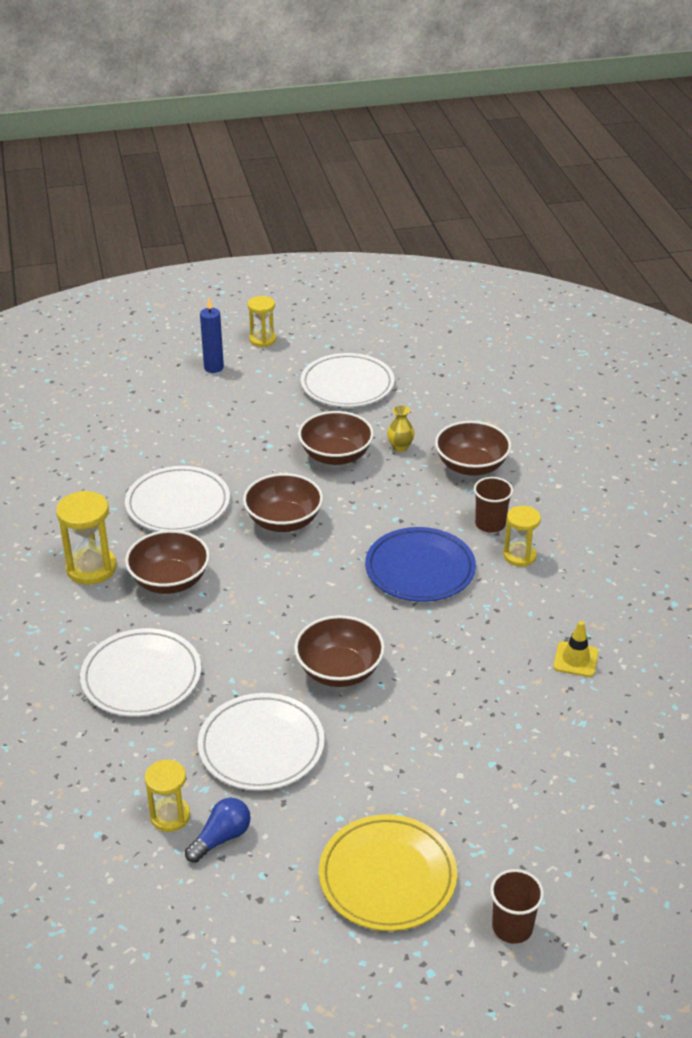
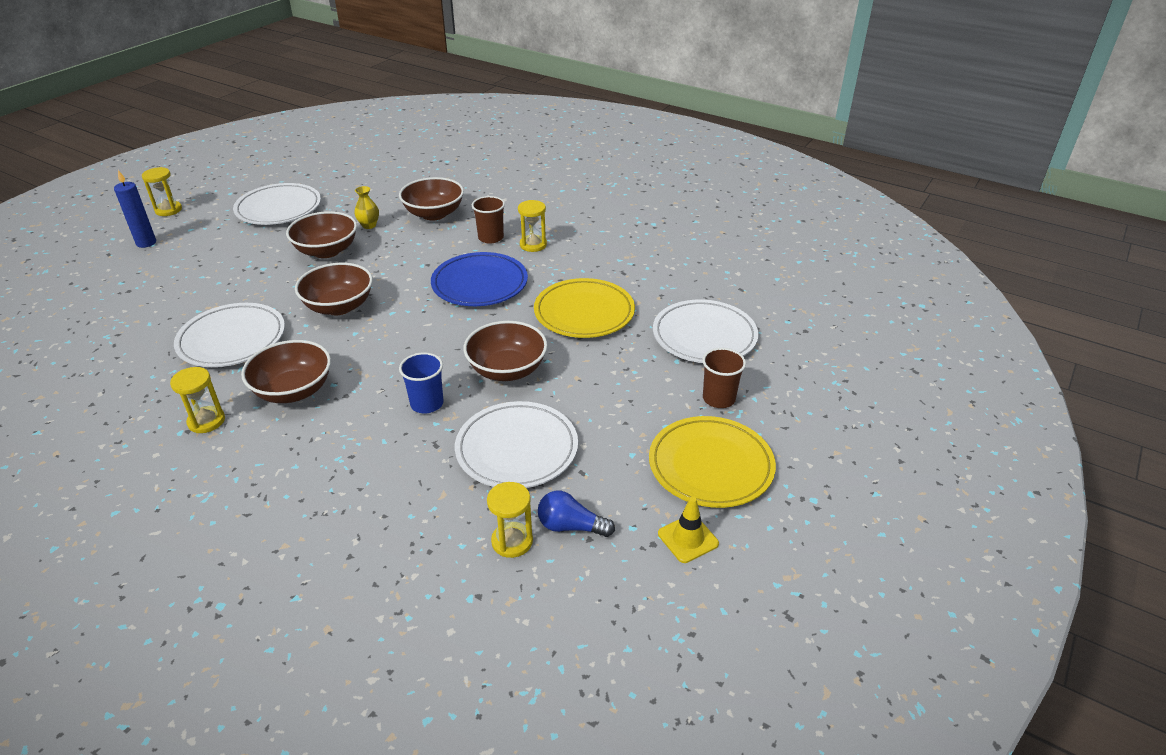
camera: 45 degrees left, 0 degrees up
(91, 568) = (206, 421): yellow hourglass -> yellow hourglass, size x0.66
(141, 677) = (357, 467): white plate -> white plate (704, 336)
(221, 838) = (571, 526): blue light bulb -> blue light bulb turned 75 degrees counterclockwise
(245, 658) = (427, 404): none -> blue cup
(473, 659) = (584, 312): none -> yellow plate
(512, 927) = (816, 438): brown cup -> brown cup (719, 399)
(575, 659) = (643, 279): yellow traffic cone -> yellow traffic cone (688, 539)

